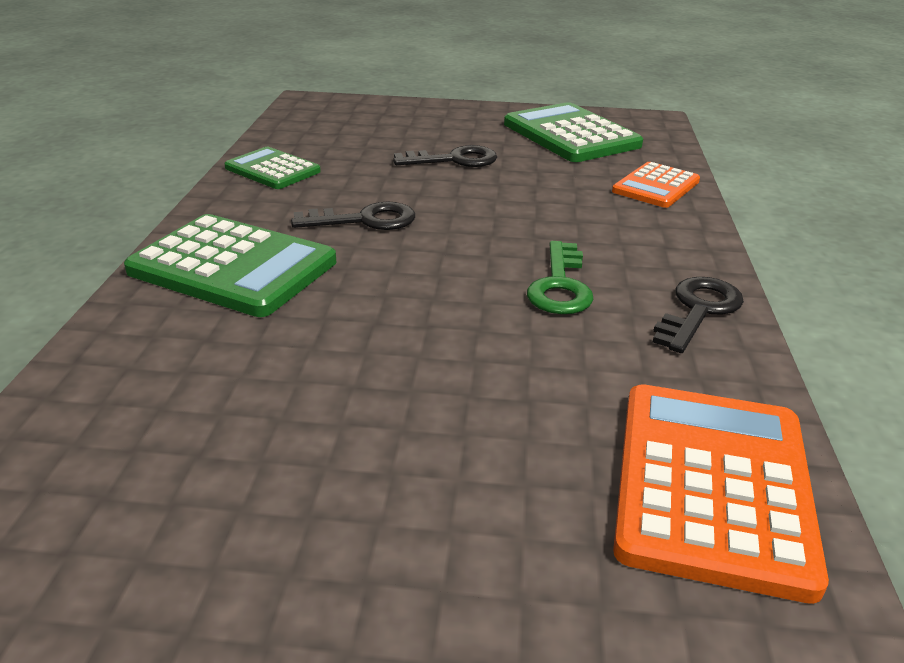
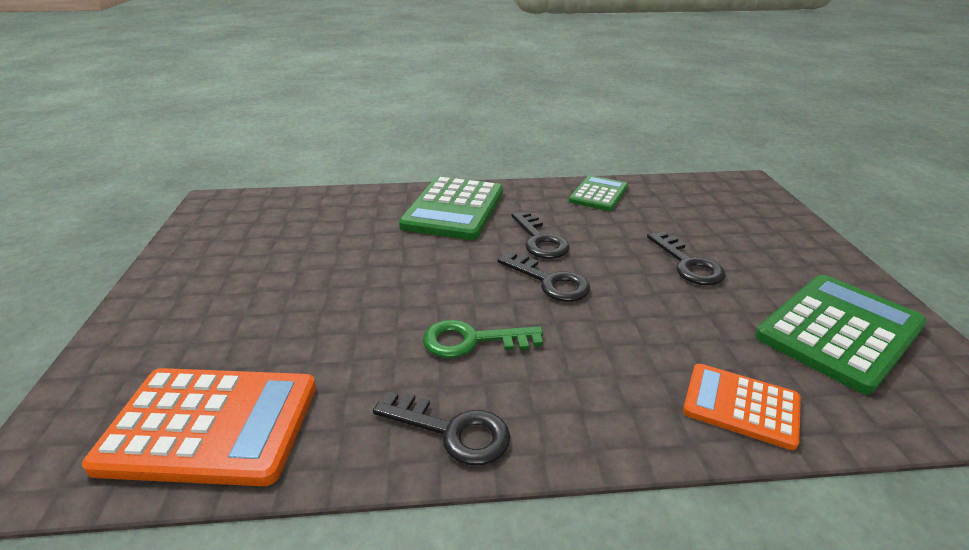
camera: 80 degrees right, 0 degrees up
(459, 228) = (549, 281): none -> black key

